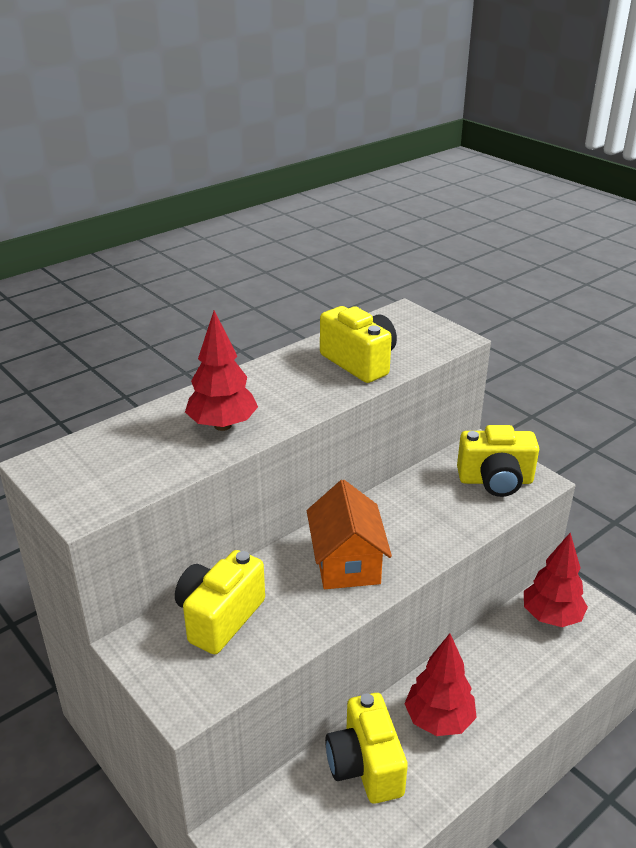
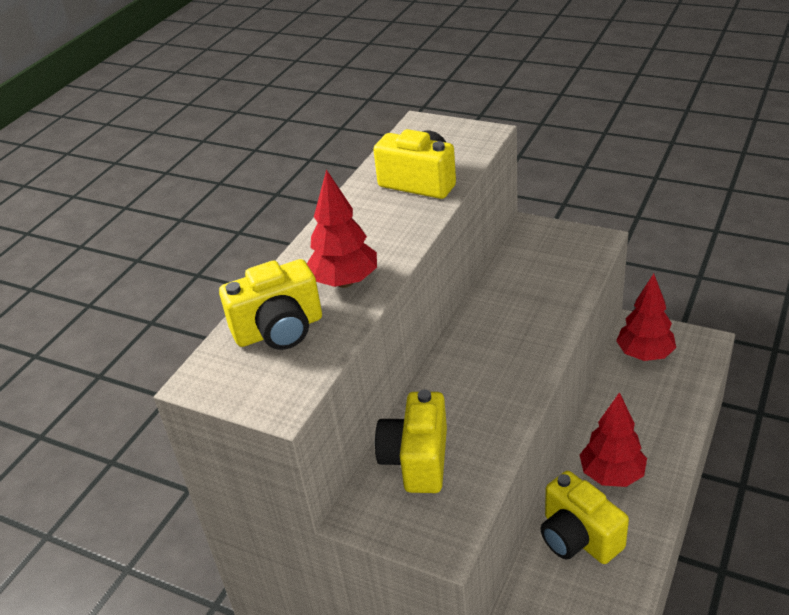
camera: 20 degrees left, 5 degrees up
(347, 562) = (491, 369): orange house -> none
(495, 481) = (563, 252): yellow camera -> yellow camera (279, 330)

